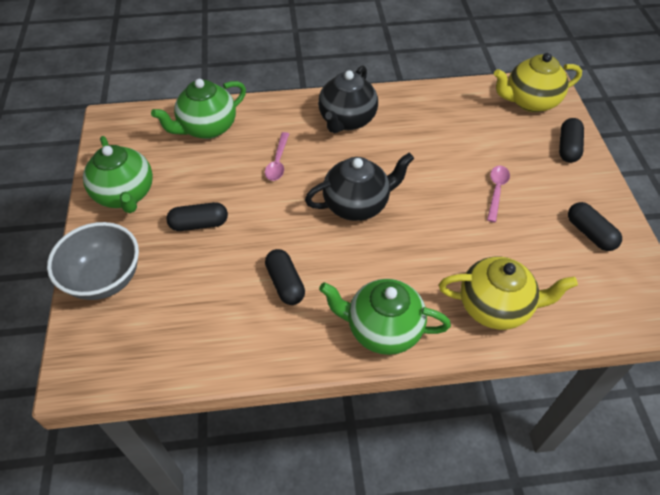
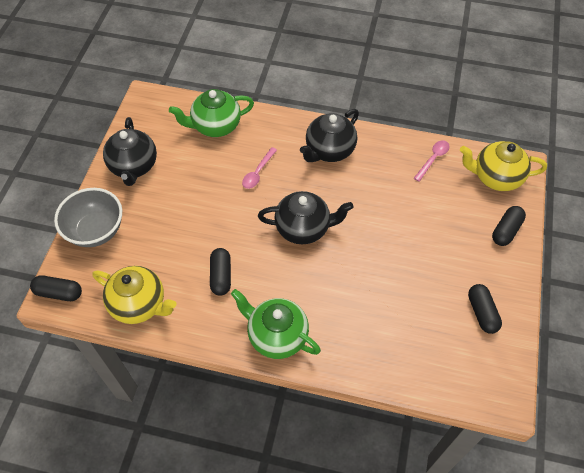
camera: 20 degrees right, 5 degrees up
(125, 195) = (134, 166): green teapot -> black teapot
(199, 224) = (178, 207): black capsule -> black capsule (59, 292)
(495, 307) = (371, 347): yellow teapot -> yellow teapot (139, 304)
(496, 191) = (422, 251): pink spoon -> pink spoon (433, 159)

